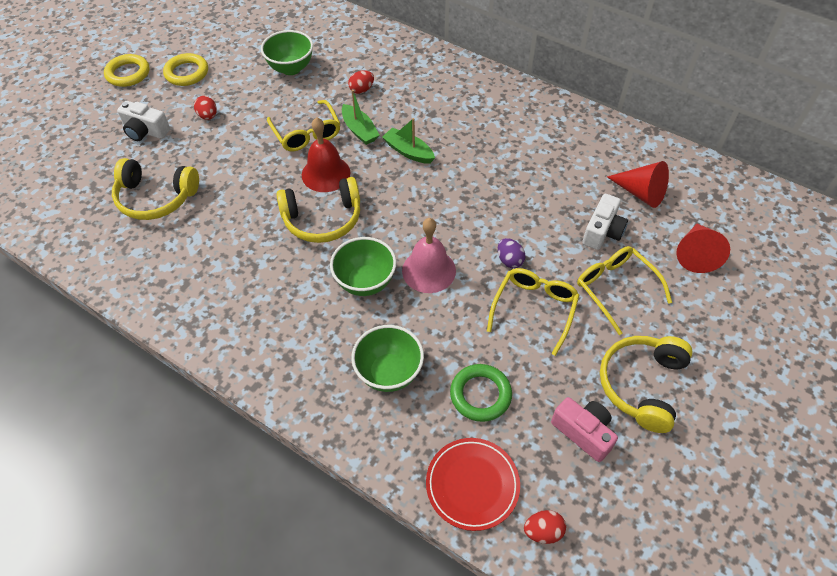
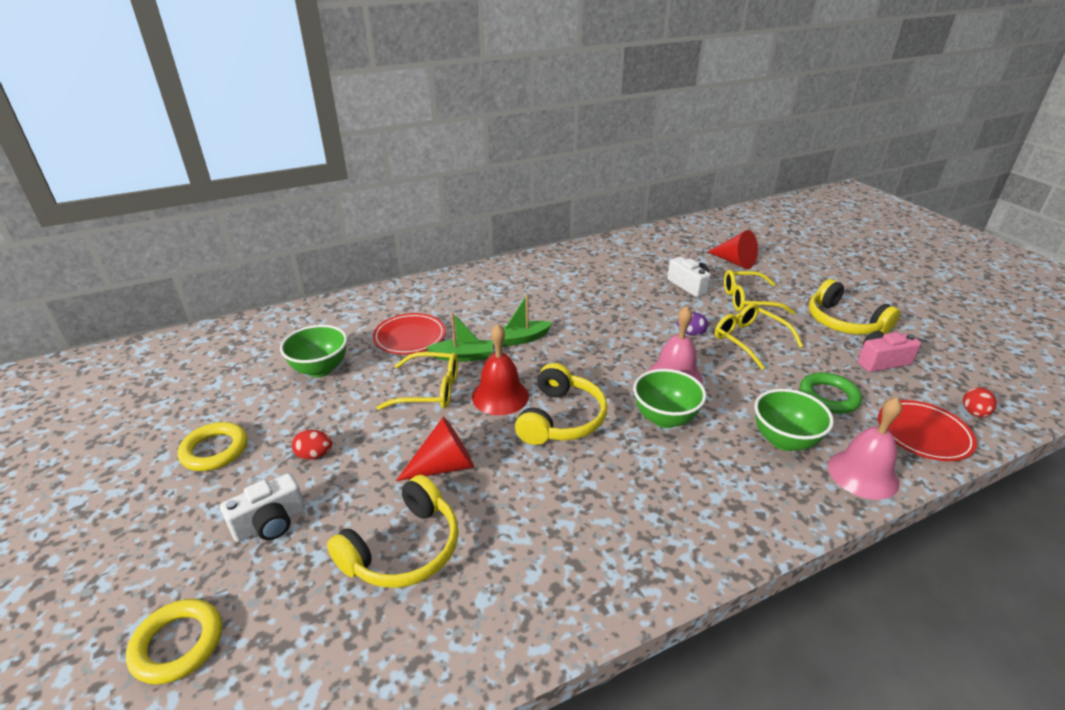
camera: 60 degrees left, 20 degrees down
(128, 73) = (134, 508): yellow ring -> yellow ring (178, 644)
(361, 90) = (410, 337): red egg -> red plate
(378, 440) = (863, 474): none -> pink bell
(640, 193) = (663, 259): red cone -> red cone (444, 466)

